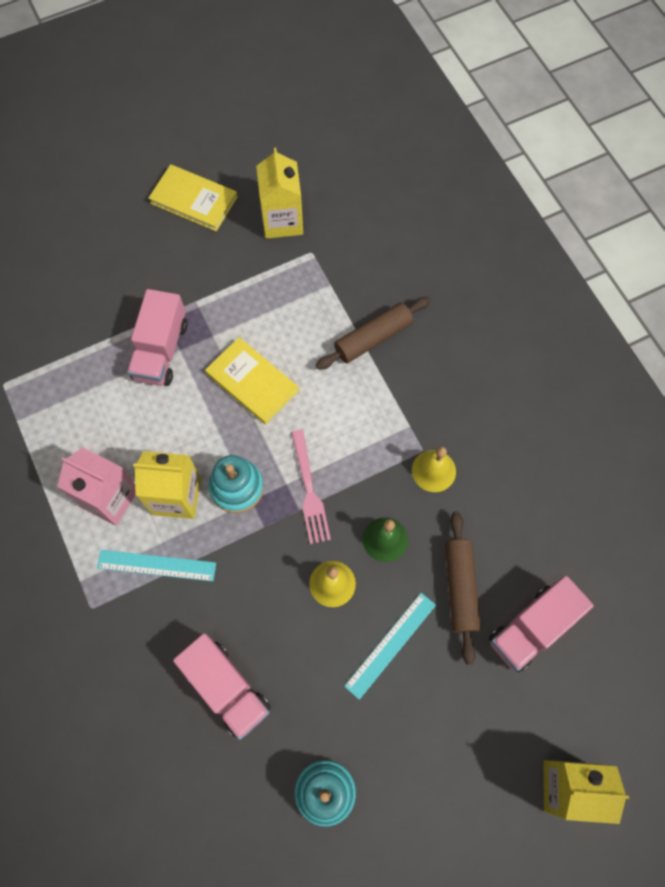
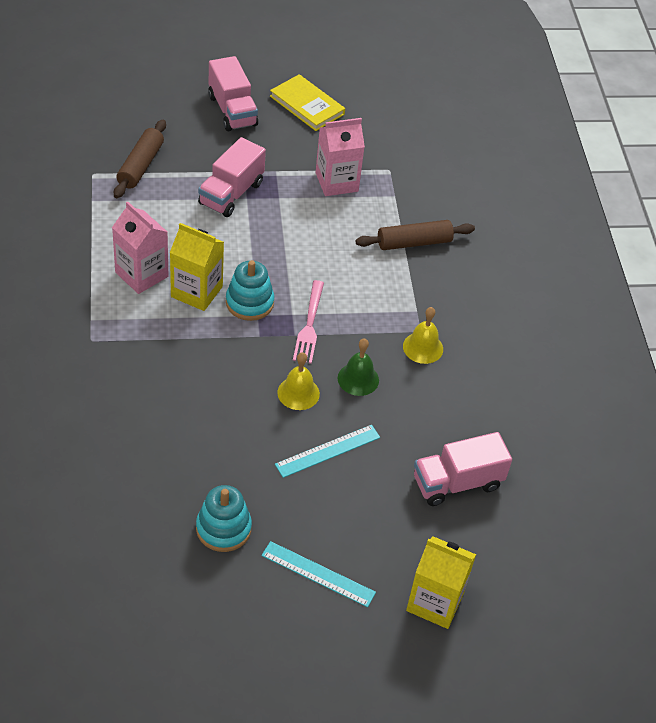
camera: 15 degrees right, 20 degrees down
(156, 565) = (158, 331): turquoise ruler -> turquoise ruler (318, 573)
(226, 688) = (175, 430): pink truck -> pink truck (232, 110)
(252, 382) = (296, 238): yellow book -> none
(264, 290) = (336, 182): none -> pink carton
(282, 221) = (374, 141): yellow carton -> none
(460, 588) = (407, 433): brown rolling pin -> brown rolling pin (140, 165)

